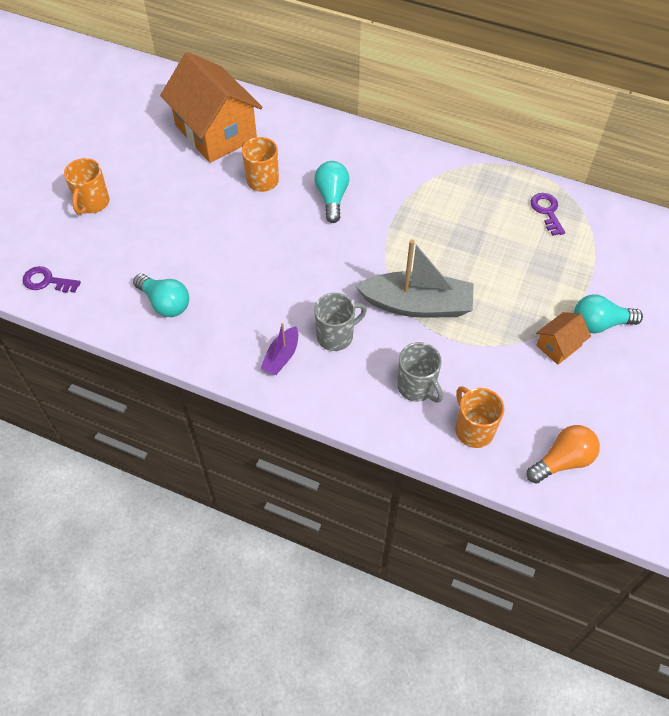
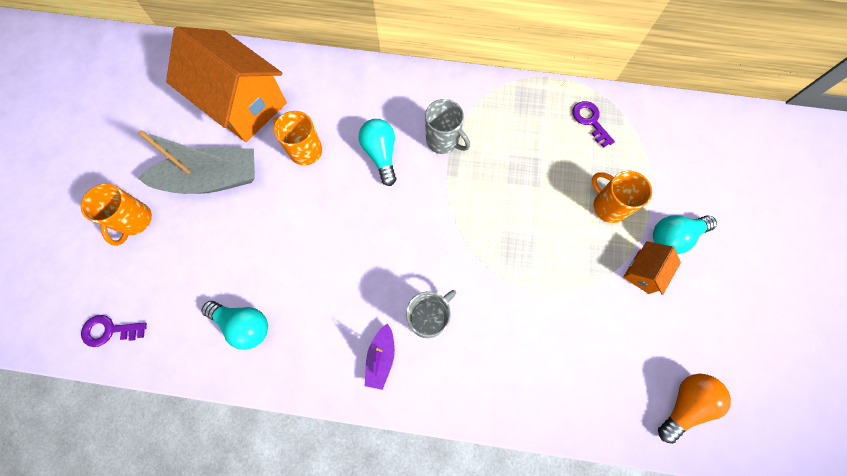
camera: 15 degrees left, 15 degrees up
(416, 387) = (524, 357): grey mug -> grey mug (443, 141)
(417, 305) = (498, 260): grey boat -> grey boat (212, 179)
(473, 430) = (591, 392): orange mug -> orange mug (608, 206)

